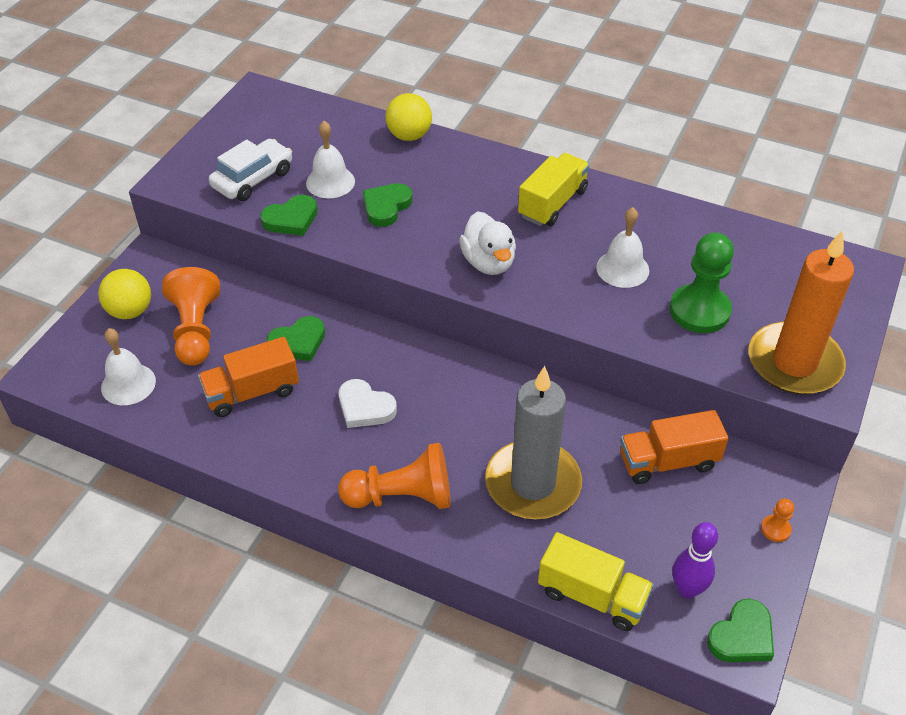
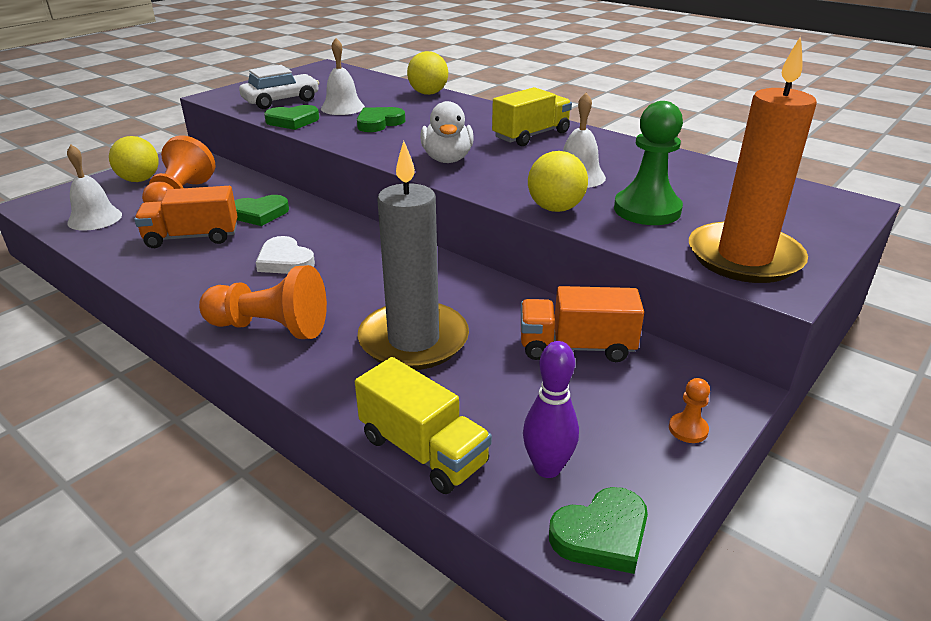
camera: 15 degrees right, 15 degrees down
(620, 324) = (555, 208): none -> yellow ball

